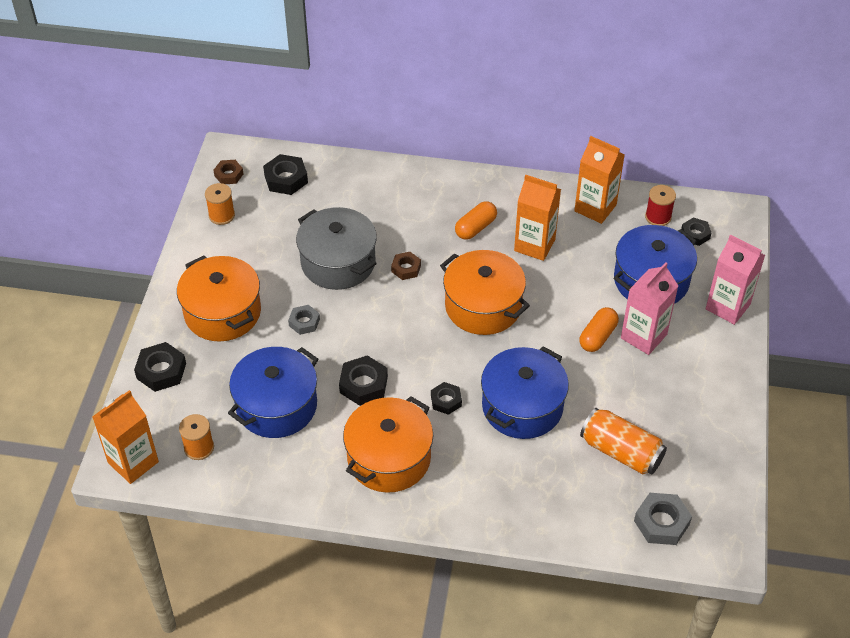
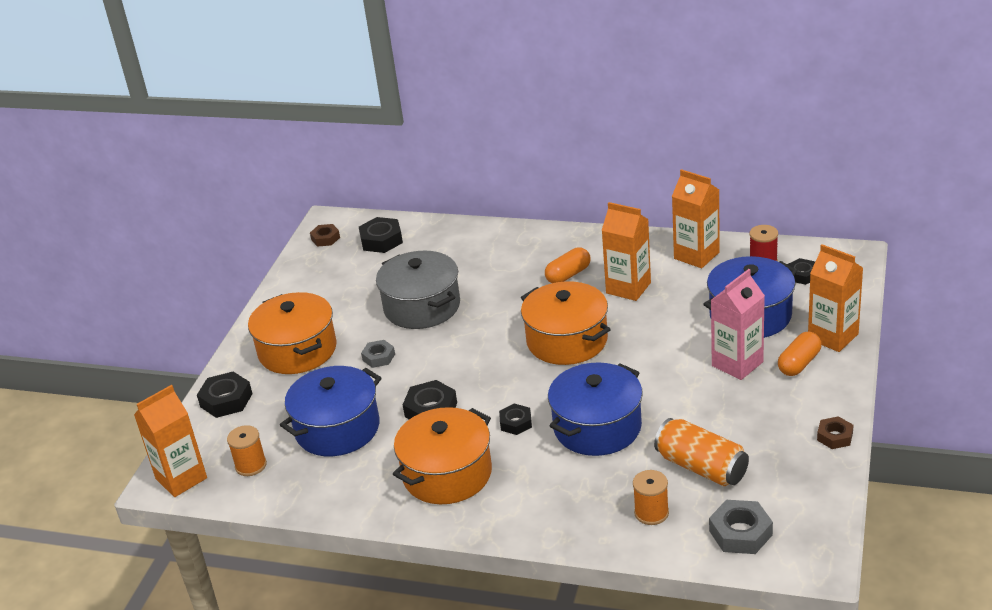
camera: 10 degrees right, 15 degrees down
(221, 215) = (312, 271): orange spool -> orange spool (651, 513)
(406, 268) = (491, 310): brown nut -> brown nut (835, 436)
(597, 336) = (687, 365): orange capsule -> orange capsule (799, 363)
(727, 307) = (833, 336): pink carton -> orange carton

